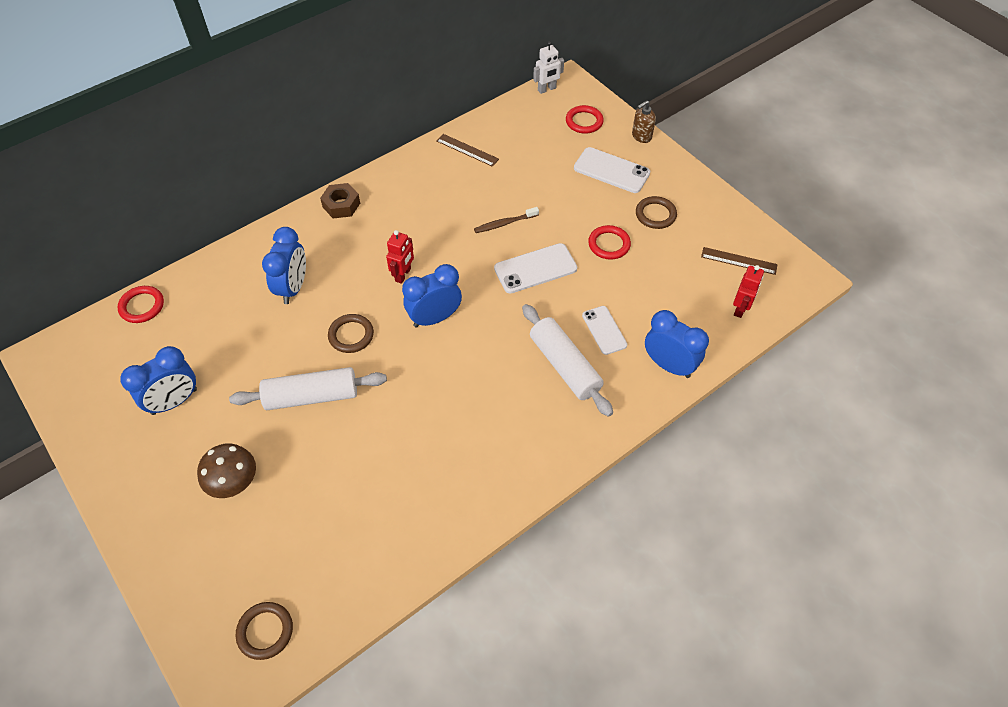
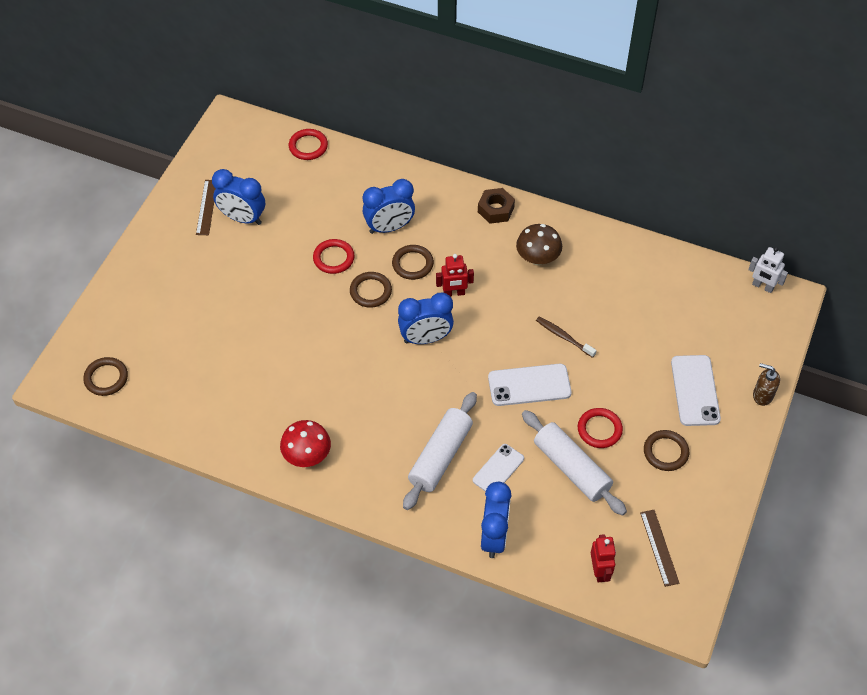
camera: 60 degrees right, 0 degrees up
(234, 482) = (202, 293): brown mushroom -> brown mushroom (537, 258)
(311, 396) = (299, 298): white rolling pin -> white rolling pin (571, 468)
(348, 289) = (412, 264): none -> brown ring
(434, 318) = (425, 338): blue clock -> blue clock turned 135 degrees clockwise
(467, 150) = (629, 264): brown ruler -> brown ruler (206, 207)
(495, 474) = (307, 455): none -> red mushroom
(535, 269) = (529, 385): white phone -> white phone turned 45 degrees counterclockwise
(584, 121) = (743, 338): red ring -> red ring (333, 258)
(740, 309) = (600, 571): red robot -> red robot turned 90 degrees counterclockwise

